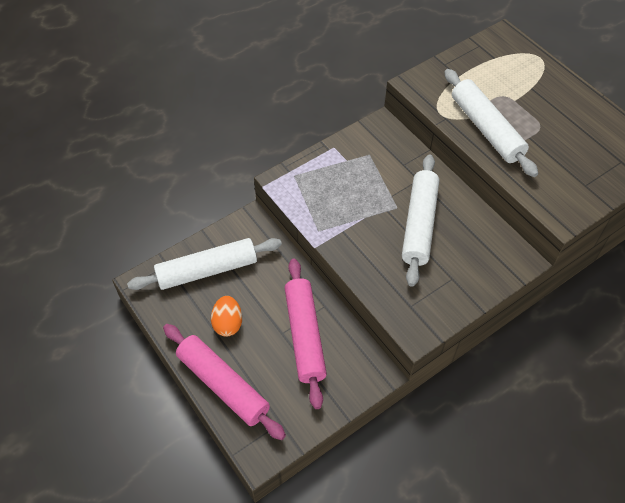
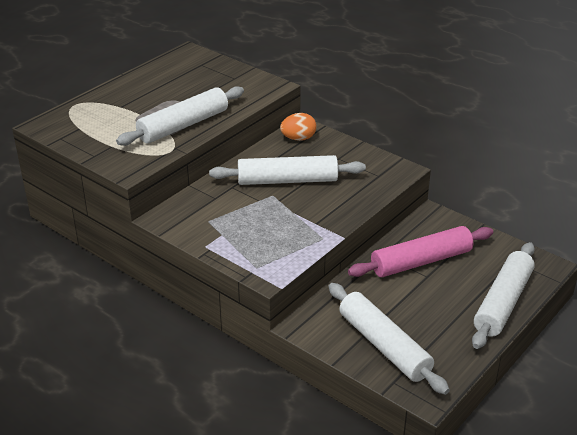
camera: 105 degrees left, 20 degrees down
(223, 385) = (502, 303): pink rolling pin -> white rolling pin
(228, 323) = (438, 314): orange egg -> orange egg (298, 138)

